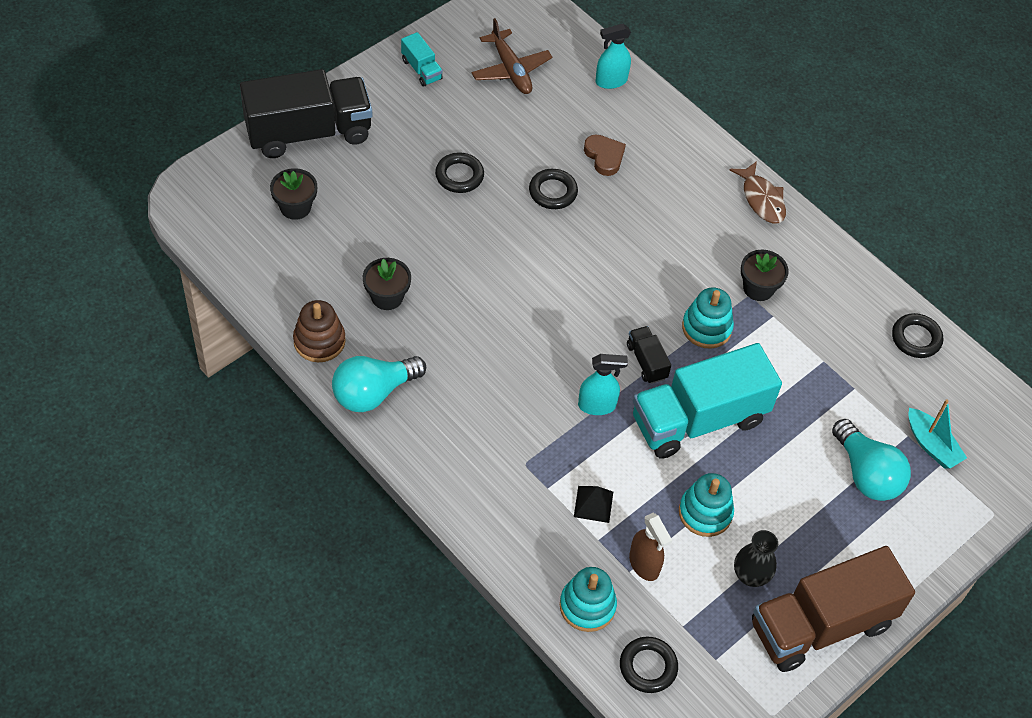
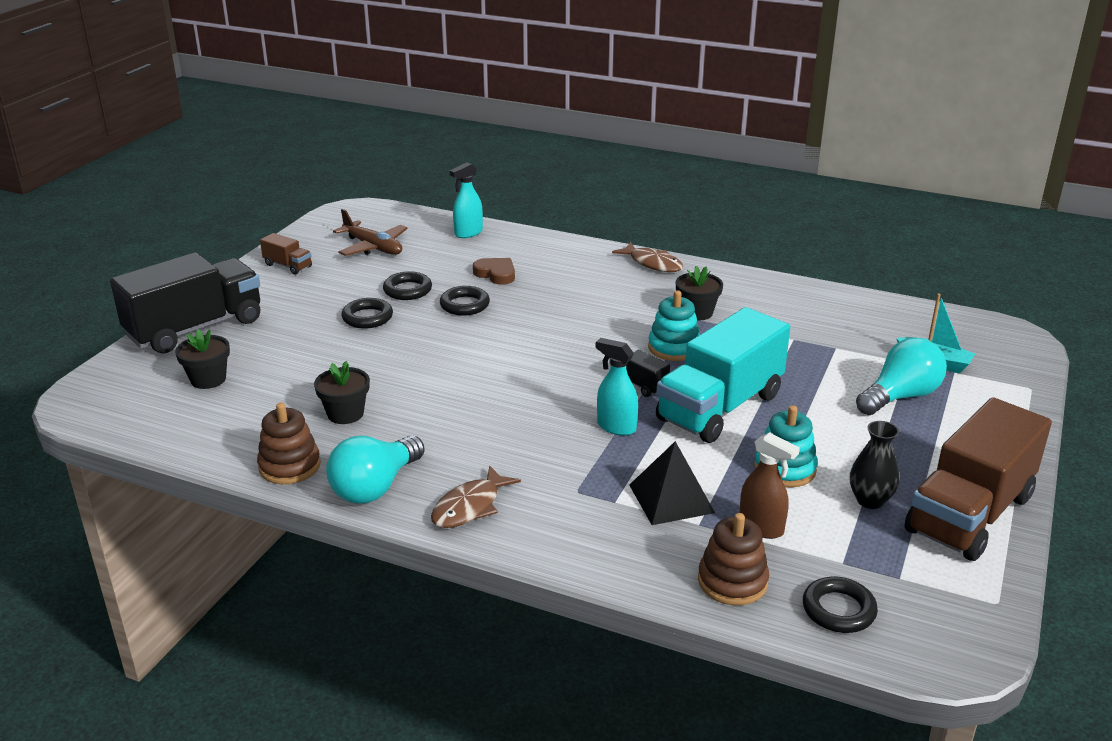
camera: 20 degrees left, 25 degrees down
(421, 69) = (288, 266): turquoise truck -> brown truck
(434, 445) = (470, 507): none -> brown fish
(587, 606) = (732, 581): turquoise stacking toy -> brown stacking toy
(593, 504) = (671, 498): black pyramid -> black pyramid, size x1.59
(597, 405) = (616, 427): turquoise spray bottle -> turquoise spray bottle turned 120 degrees counterclockwise
(866, 473) = (900, 396): turquoise light bulb -> turquoise light bulb turned 75 degrees counterclockwise
(916, 338) = (854, 305): black ring -> black ring (407, 290)

